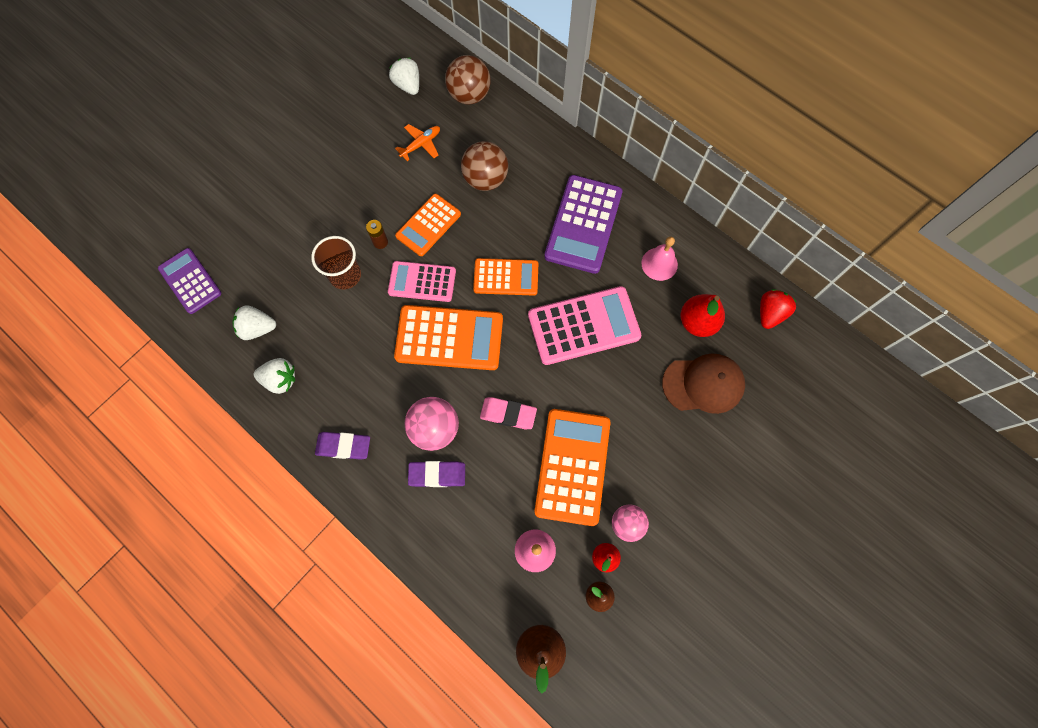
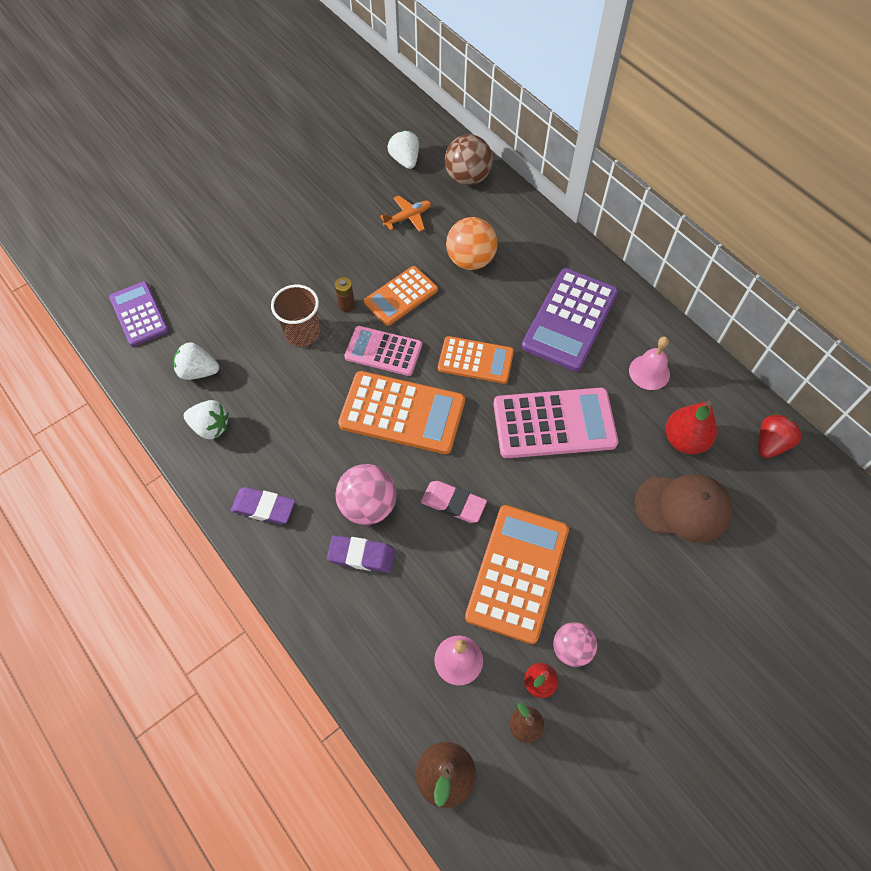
camera: 10 degrees right, 10 degrees down
(485, 179) = (470, 260): brown ball -> orange ball

